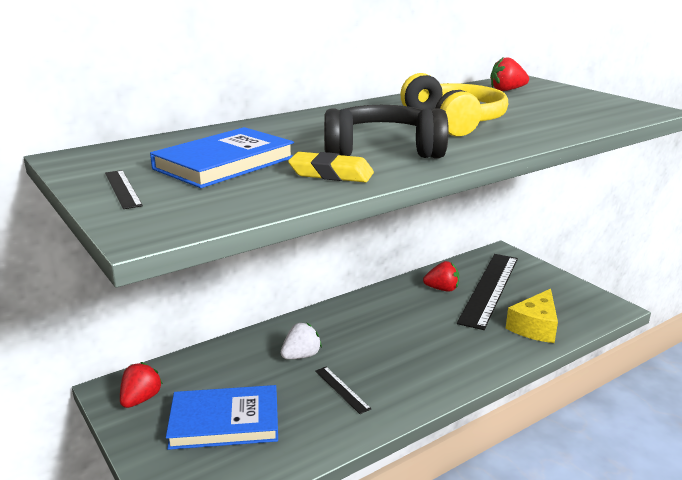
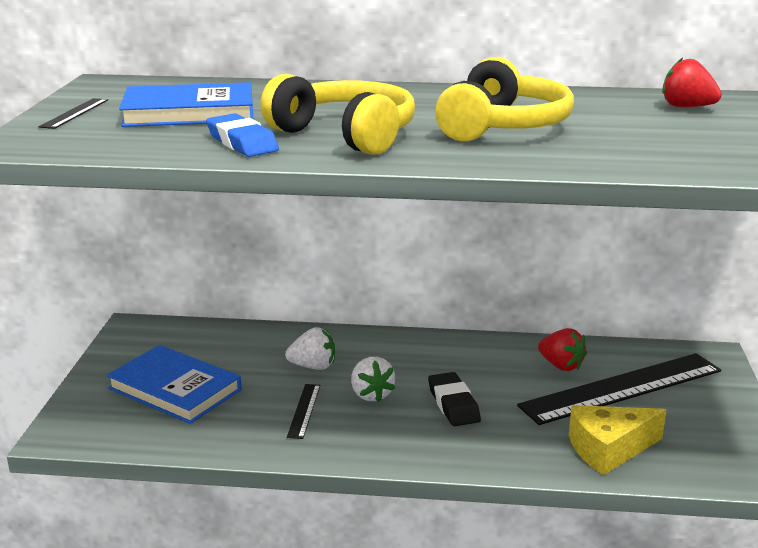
camera: 40 degrees right, 0 degrees up
(141, 399) = (142, 343): red strawberry -> none
(331, 174) = (242, 142): yellow eraser -> blue eraser
(367, 357) = (371, 394): none -> white strawberry
(383, 150) = (346, 135): black headphones -> yellow headphones
(423, 340) = (453, 404): none -> black eraser

